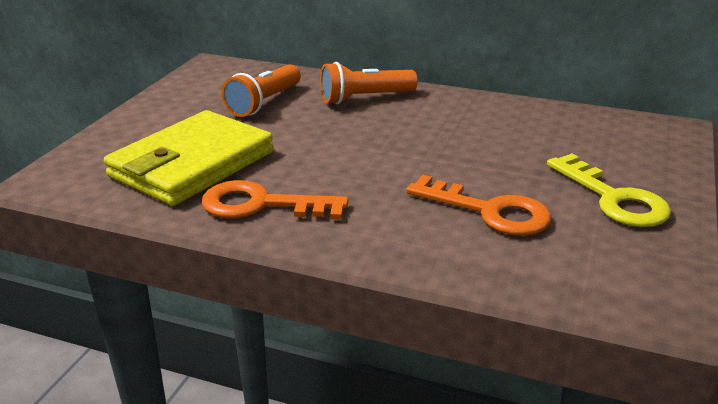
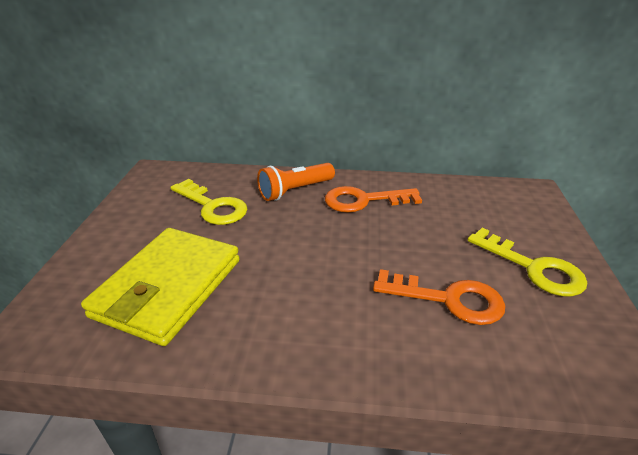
camera: 15 degrees left, 5 degrees up
(261, 205) = (250, 328): orange key -> orange key (364, 200)
(264, 103) = (212, 206): orange flashlight -> yellow key

